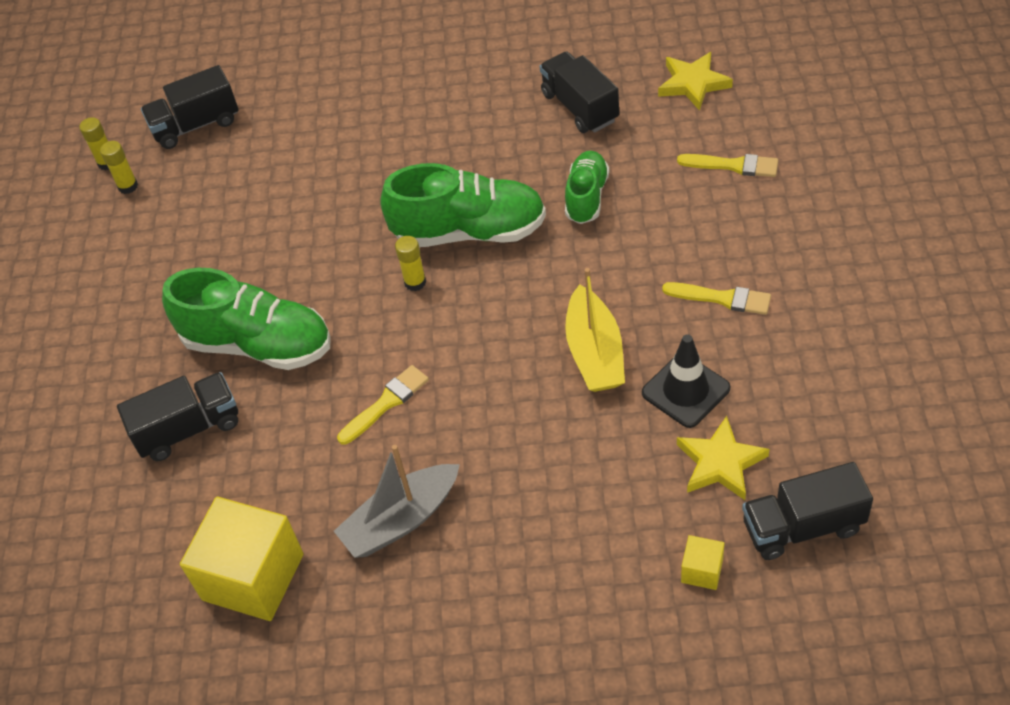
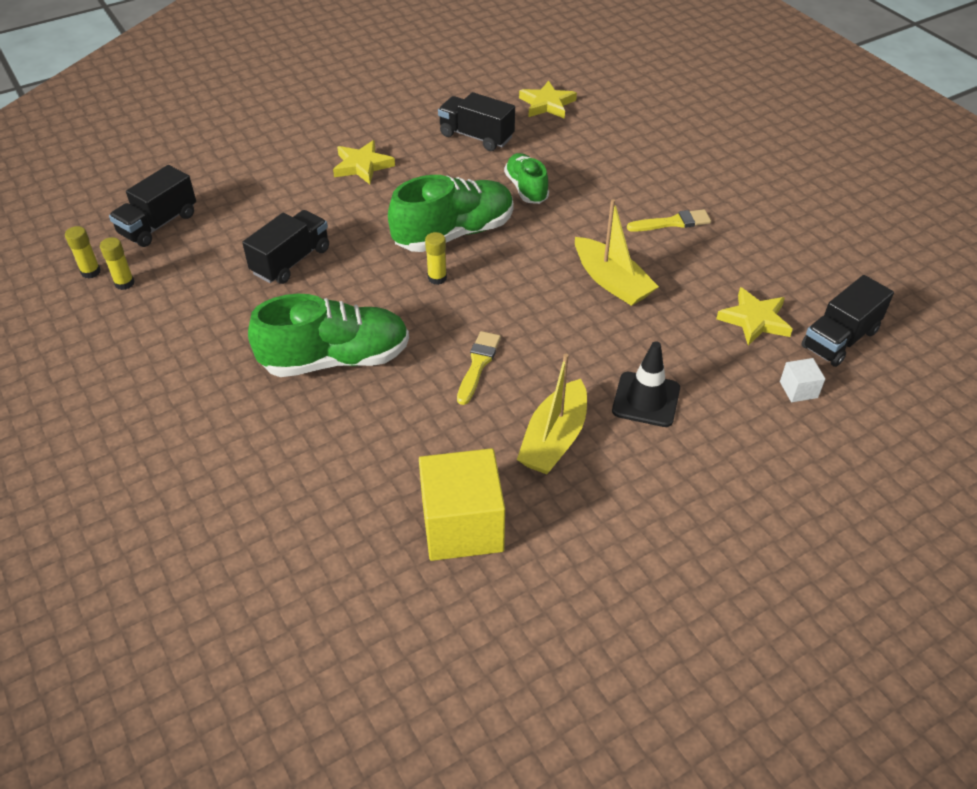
camera: 35 degrees left, 5 degrees down
(189, 429) = (319, 439): black truck -> black truck (291, 261)
(401, 520) = (554, 439): grey boat -> yellow boat
(432, 111) = (362, 166): none -> yellow star
(685, 391) = (694, 284): black traffic cone -> black traffic cone (646, 399)
(702, 570) = (798, 390): yellow cube -> white cube
(733, 165) = (614, 144): yellow brush -> none

